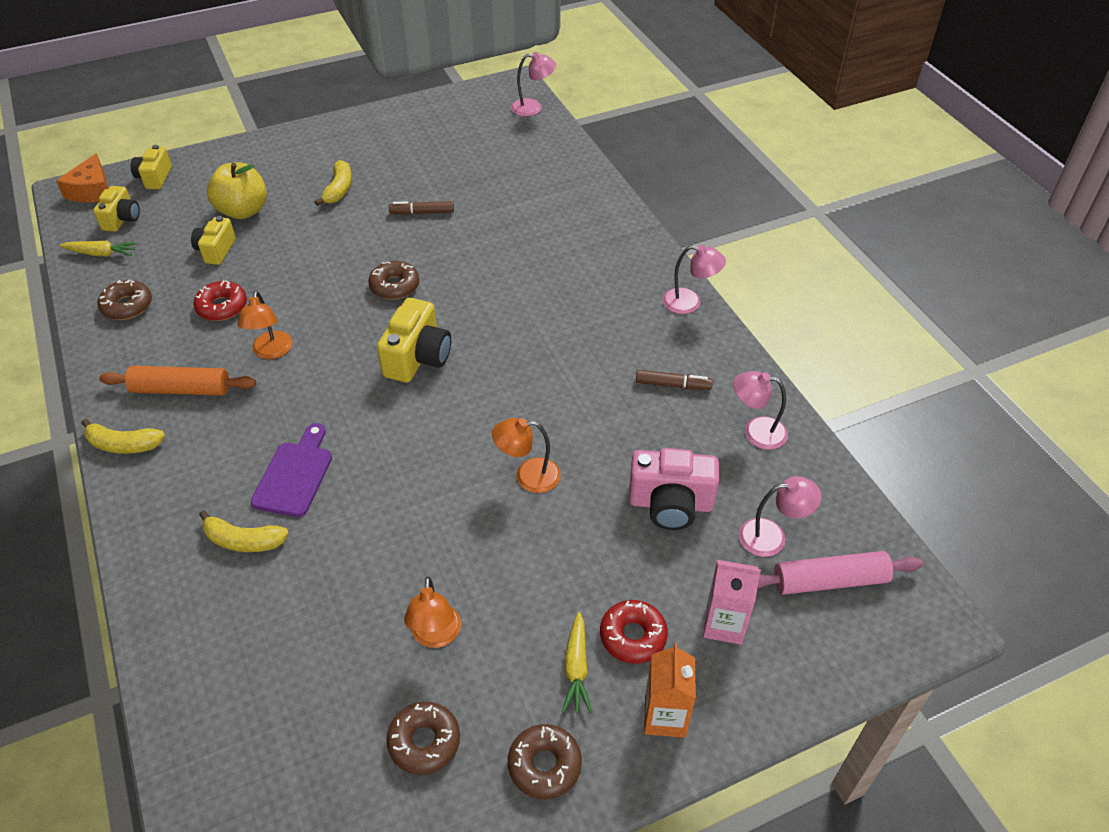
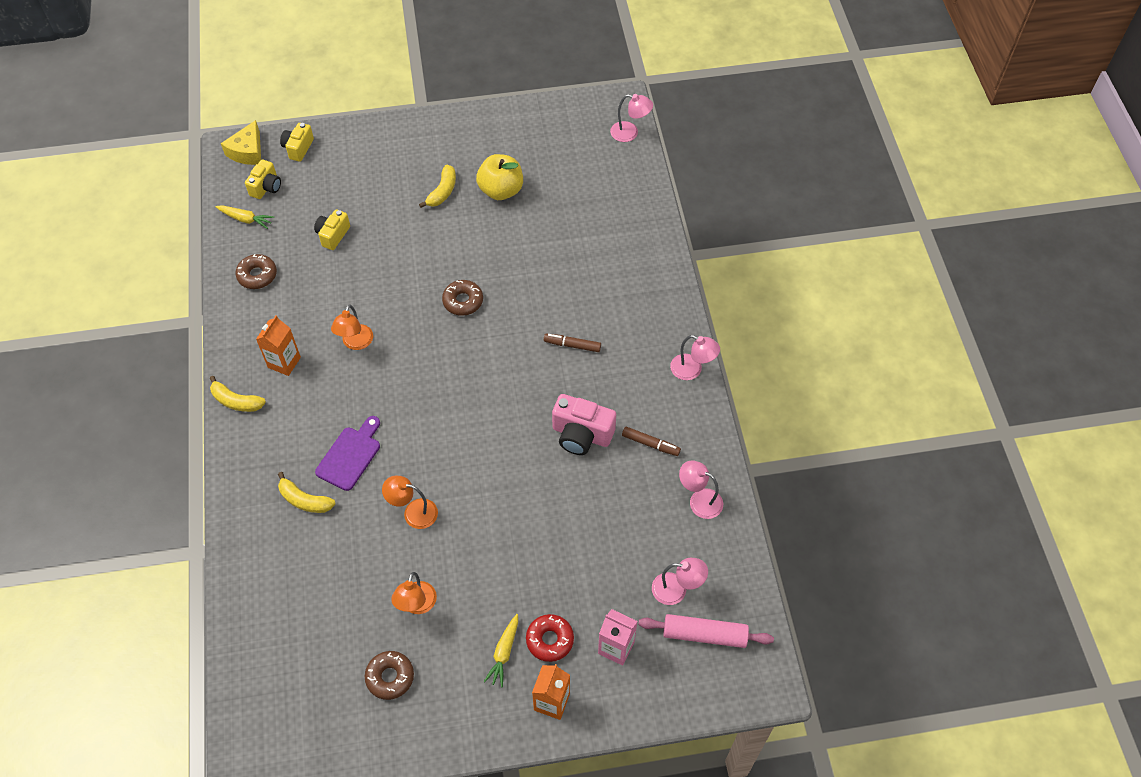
camera: 15 degrees right, 10 degrees up
(92, 190) = (247, 151): orange cheese -> yellow cheese
(181, 389) = (284, 362): orange rolling pin -> orange carton
(222, 307) = (327, 292): red donut -> none
(243, 211) = (361, 198): yellow apple -> yellow apple (501, 190)
(418, 358) = (463, 374): yellow camera -> none
(422, 213) = (504, 231): brown marker -> brown marker (572, 345)
(528, 476) = (516, 497): orange lamp -> orange lamp (413, 512)
(544, 765) = (462, 713): brown donut -> none
(670, 504) = (612, 545): pink camera -> pink camera (581, 435)

